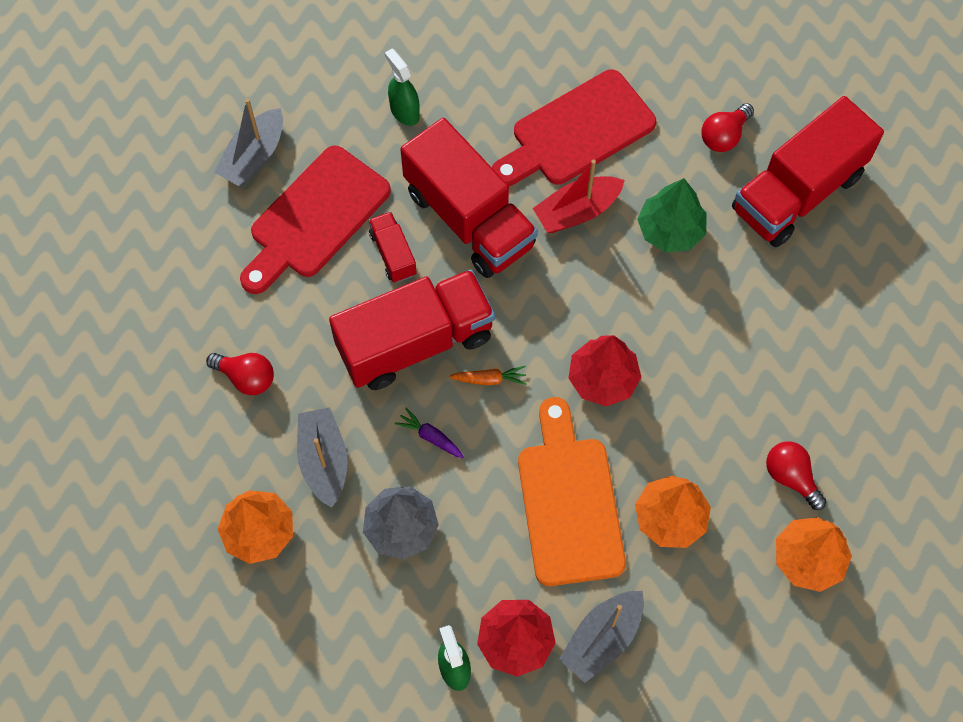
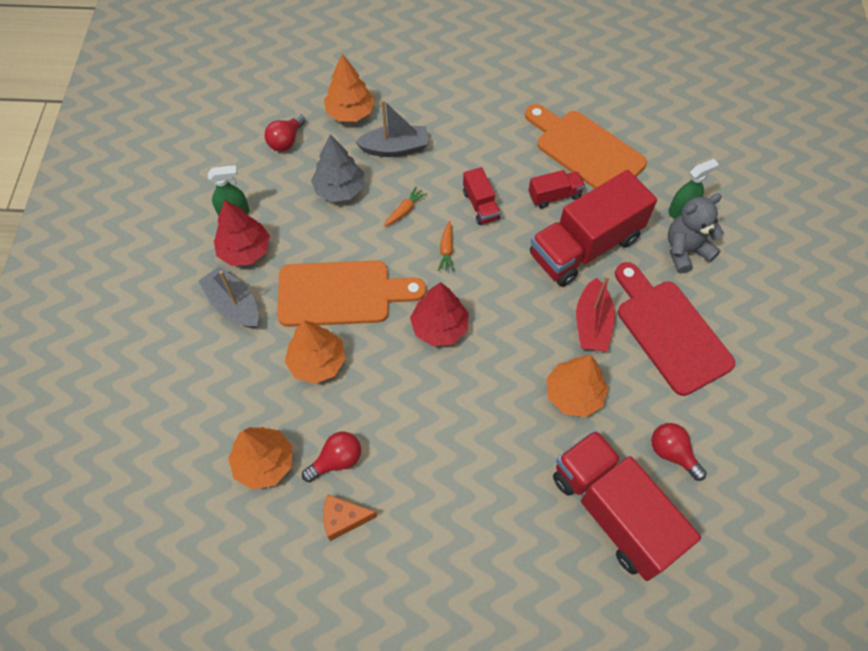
camera: 95 degrees right, 5 degrees down
(246, 378) = (461, 108): red light bulb -> red light bulb (286, 141)
(254, 156) = (636, 116): grey boat -> none
(315, 218) = (585, 150): red cutting board -> orange cutting board
(415, 342) = (480, 205): red truck -> red truck, size x0.46
(430, 437) = (405, 210): purple carrot -> orange carrot
(464, 110) = (685, 250): none -> grey teddy bear
(577, 211) = (592, 324): red boat -> red boat turned 150 degrees counterclockwise
(670, 230) = (574, 394): green tree -> orange tree
(856, 460) = (344, 519): none -> orange cheese

